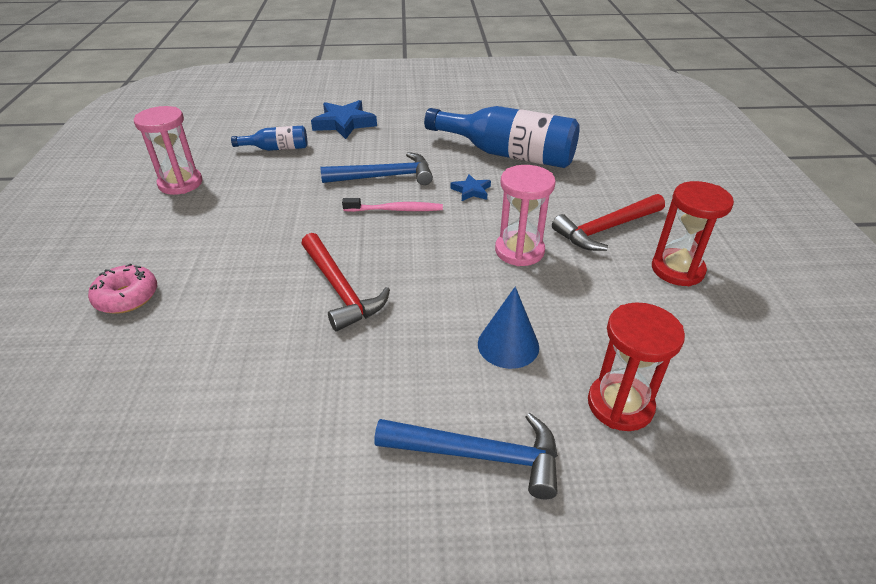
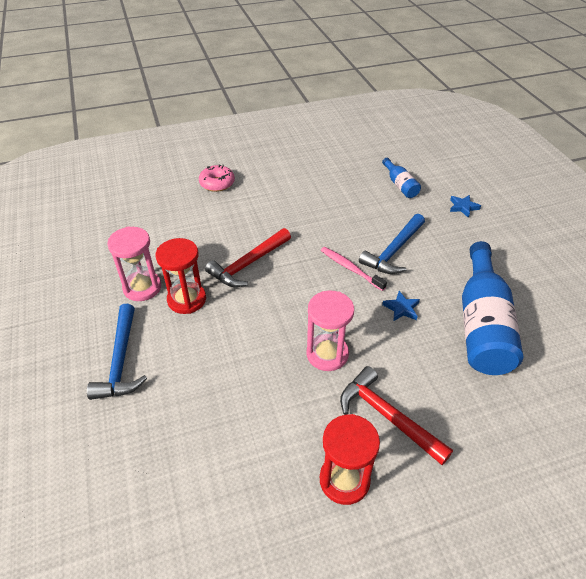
camera: 75 degrees right, 5 degrees up
(180, 183) = (331, 160): pink hourglass -> pink hourglass (142, 287)
(344, 123) = (463, 207): blue star -> blue star, size x0.54
(384, 176) = (394, 251): blue hammer -> blue hammer turned 60 degrees clockwise
(395, 210) = (350, 268): pink toothbrush -> pink toothbrush turned 150 degrees clockwise
(508, 345) = (215, 362): blue cone -> none
(620, 404) = (169, 435): red hourglass -> red hourglass (187, 299)

